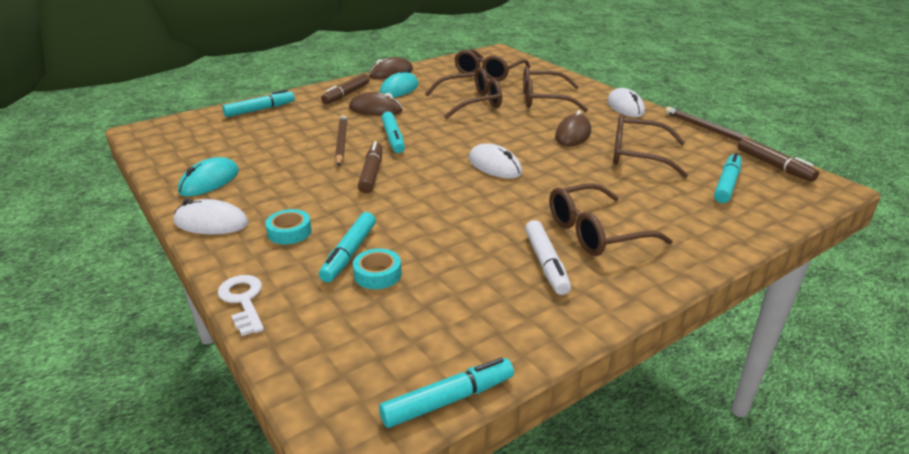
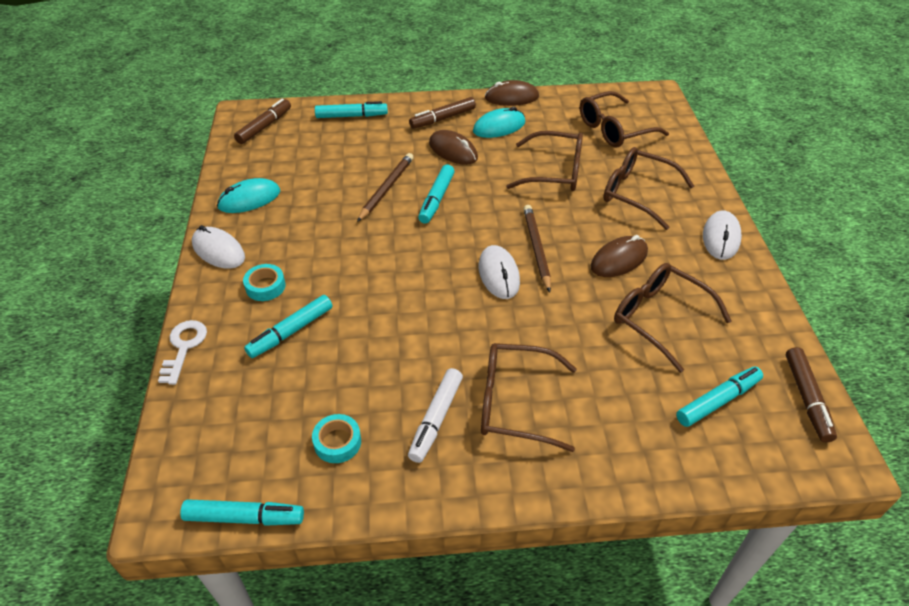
camera: 30 degrees right, 15 degrees up
(372, 173) = (381, 240): brown marker -> brown marker (264, 126)
(377, 274) = (294, 365): turquoise tape -> turquoise tape (337, 442)
(707, 129) = (785, 309): brown pencil -> brown pencil (536, 248)

